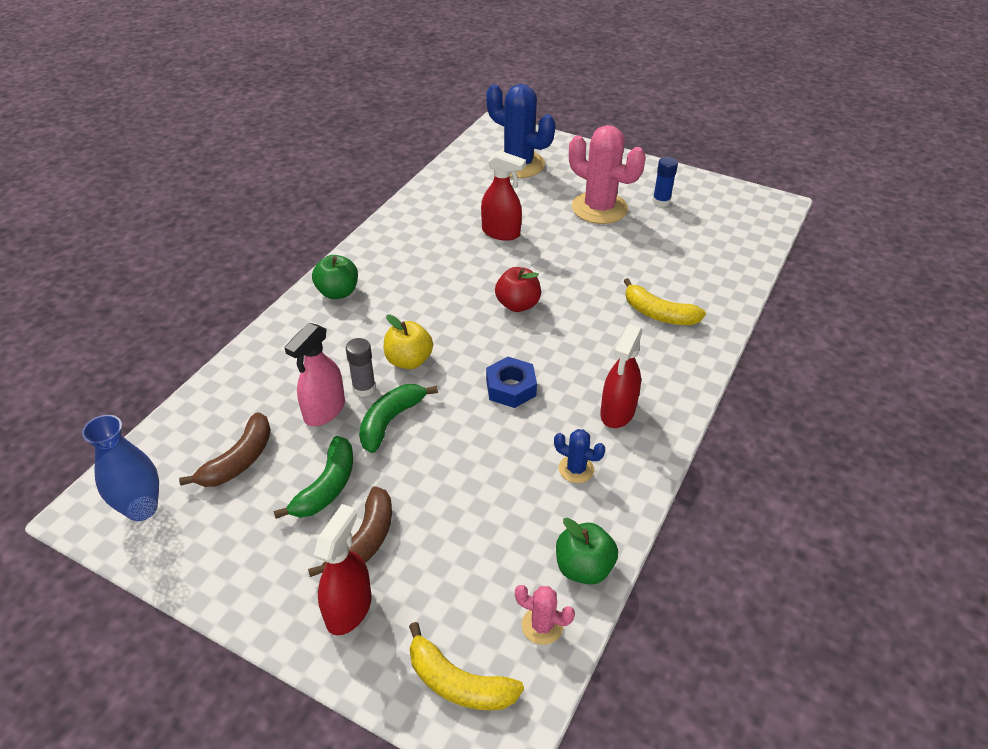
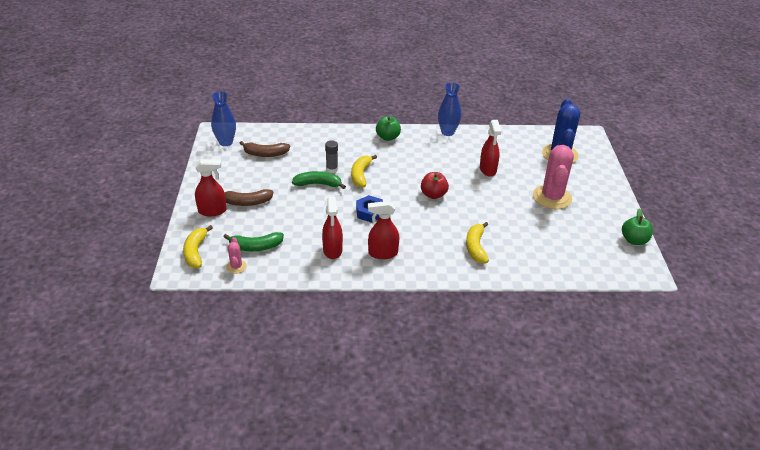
camera: 60 degrees right, 5 degrees down
(324, 411) = (309, 164): pink spray bottle -> none
(327, 487) = (268, 181): green banana -> green banana (255, 247)
(383, 230) = (447, 132): none -> blue vase
(409, 360) = (361, 175): yellow apple -> yellow banana
(576, 469) = (332, 250): blue cactus -> red spray bottle
(583, 568) = (275, 270): green apple -> green apple (634, 240)
(661, 201) = (588, 220): blue glue stick -> none

